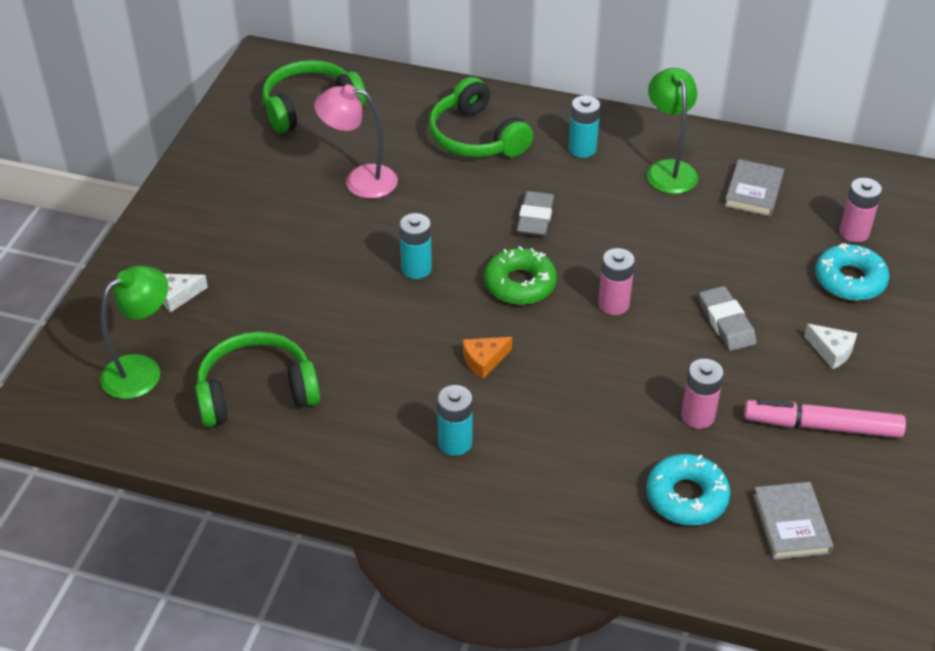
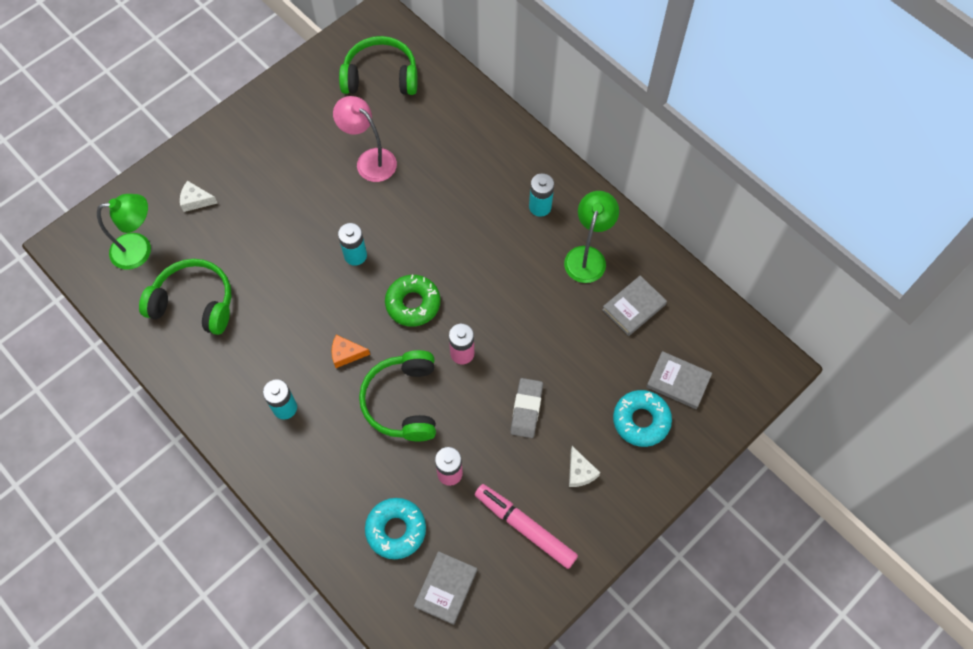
camera: 30 degrees right, 20 degrees up
(476, 137) = (474, 159): green headphones -> green headphones (403, 401)
(535, 218) = (463, 252): grey eraser -> none
(854, 233) = (678, 381): pink battery -> grey book

